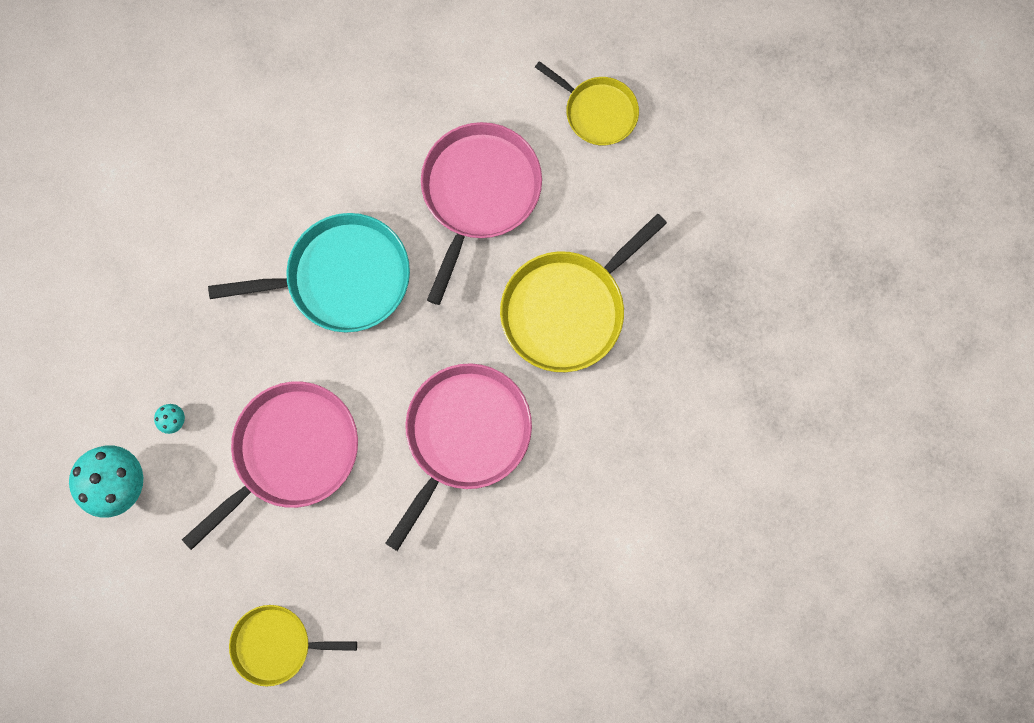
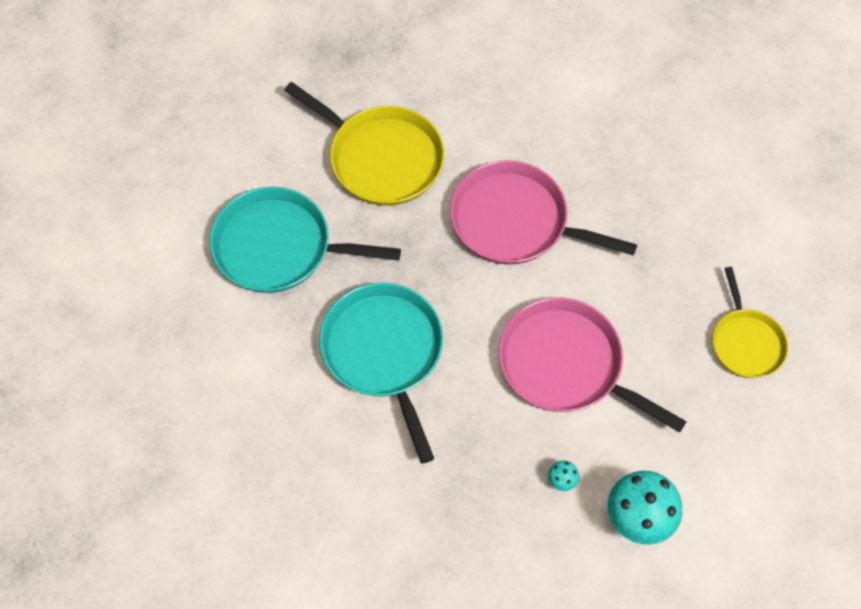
camera: 100 degrees left, 15 degrees down
(479, 193) = (279, 247): pink pan -> turquoise pan
(597, 112) = (185, 161): yellow pan -> none

